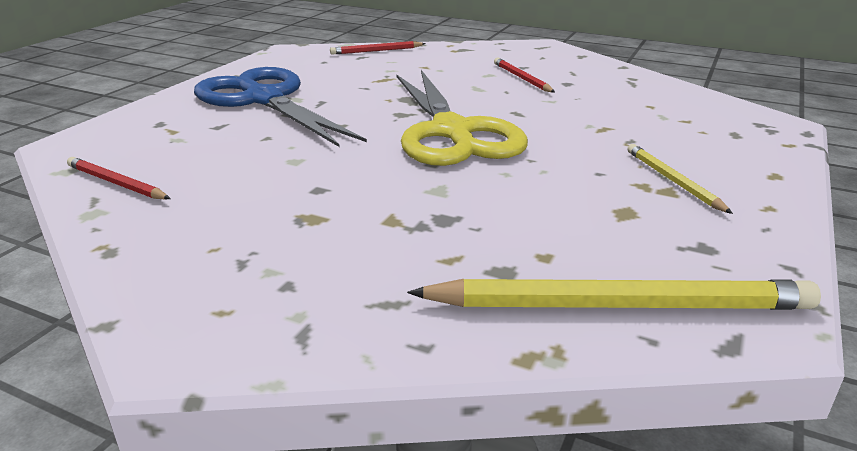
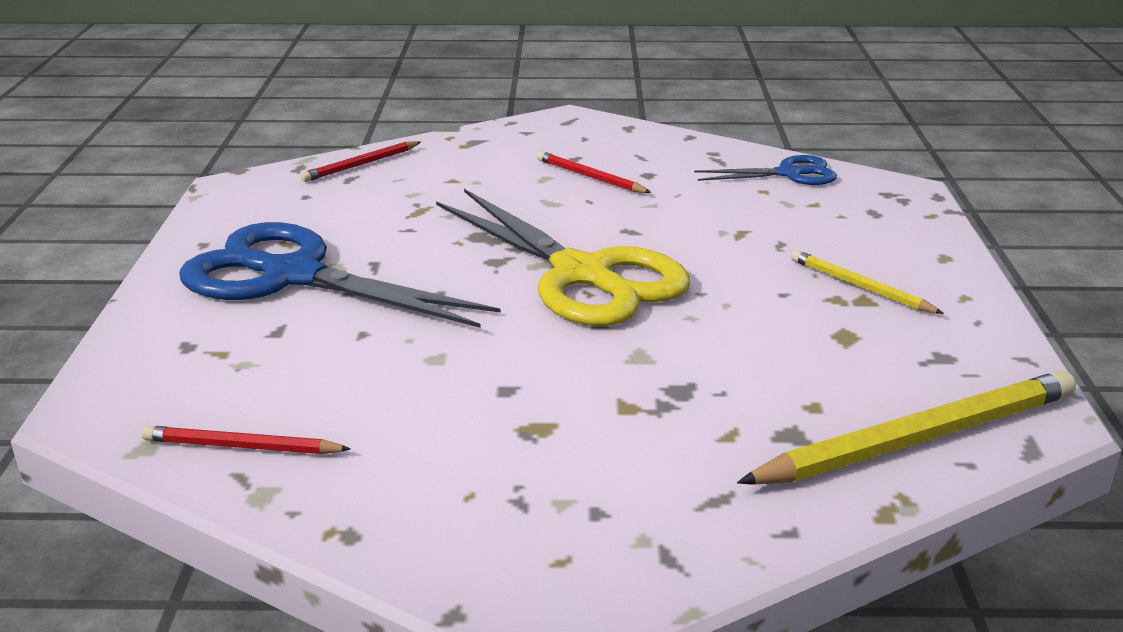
camera: 25 degrees left, 0 degrees up
(682, 99) = (789, 174): none -> blue scissors

